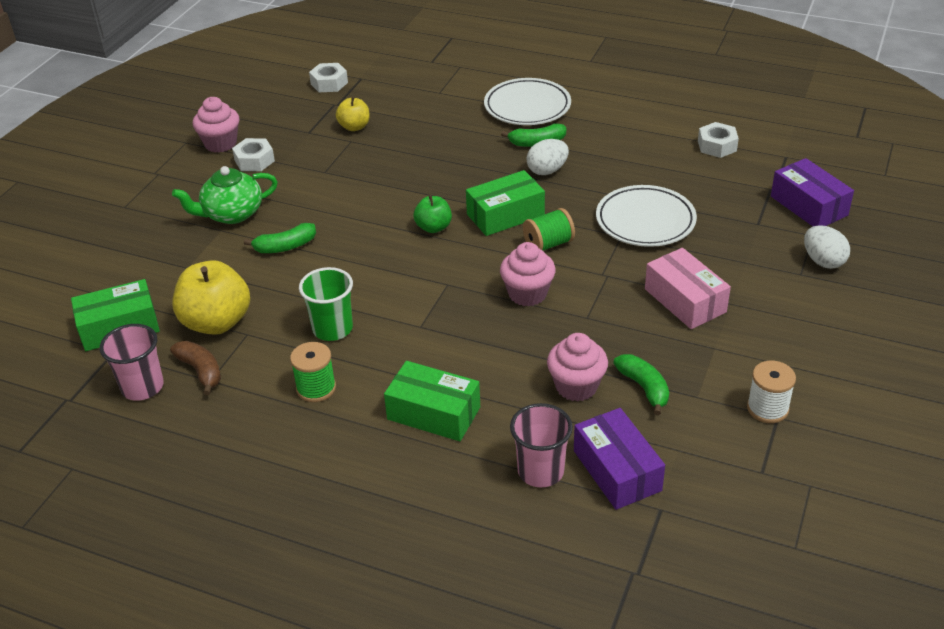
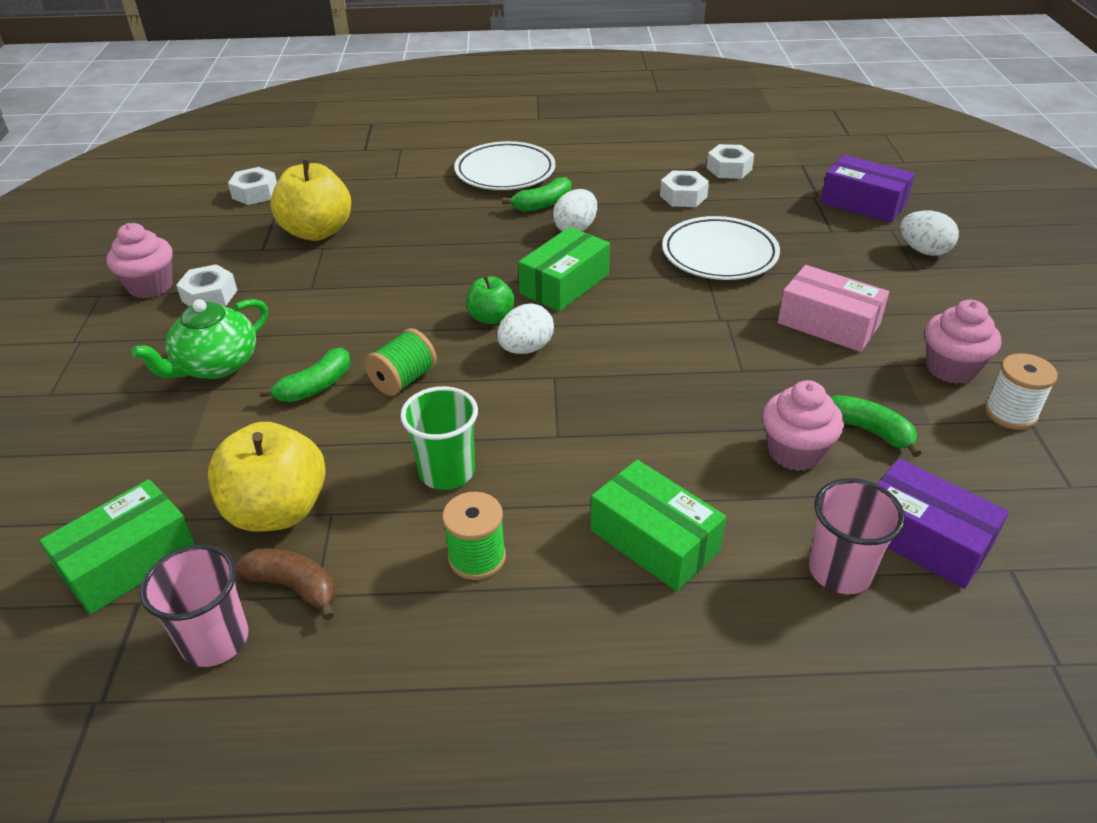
camera: 25 degrees left, 0 degrees up
(354, 127) = (317, 232): yellow apple -> yellow apple, size x1.81
(433, 413) = (654, 540): green box -> green box turned 45 degrees clockwise
(442, 258) = (526, 349): none -> white egg
(527, 294) = (656, 362): pink cupcake -> pink cupcake (951, 368)
(548, 244) = (636, 303): green spool -> green spool (403, 379)
(656, 162) = (683, 196): none -> white nut

